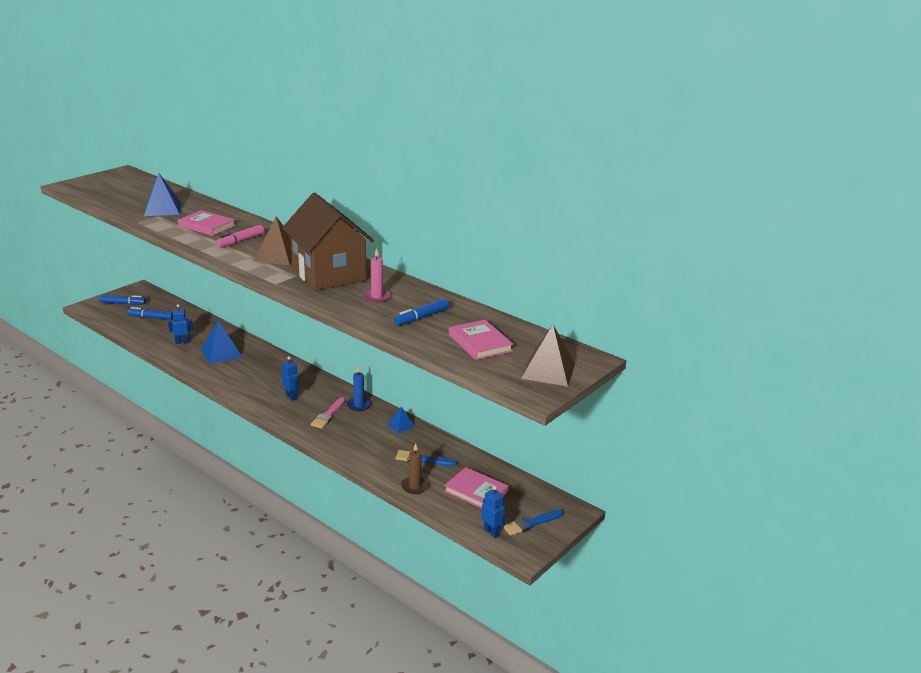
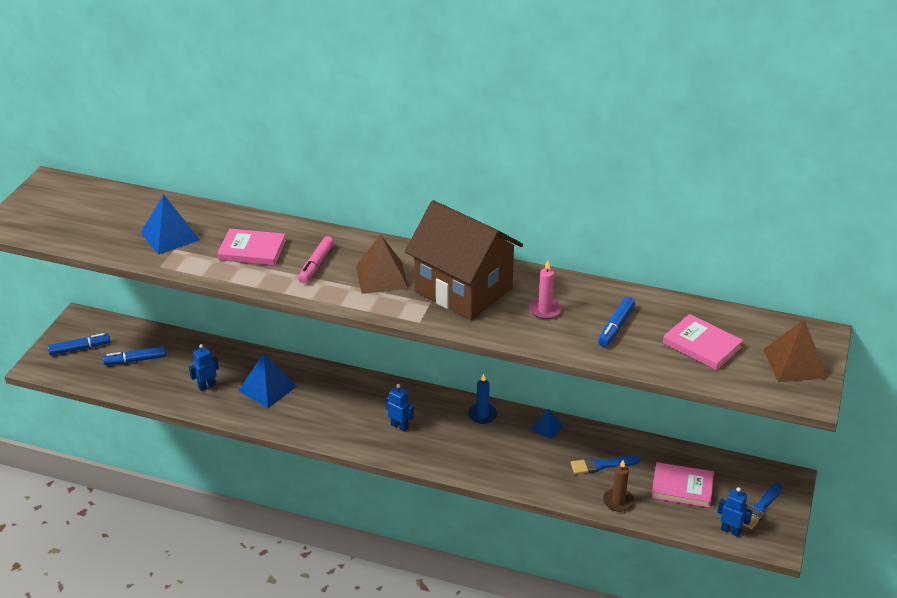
camera: 20 degrees left, 10 degrees up
(328, 415) = (459, 438): pink brush -> none

